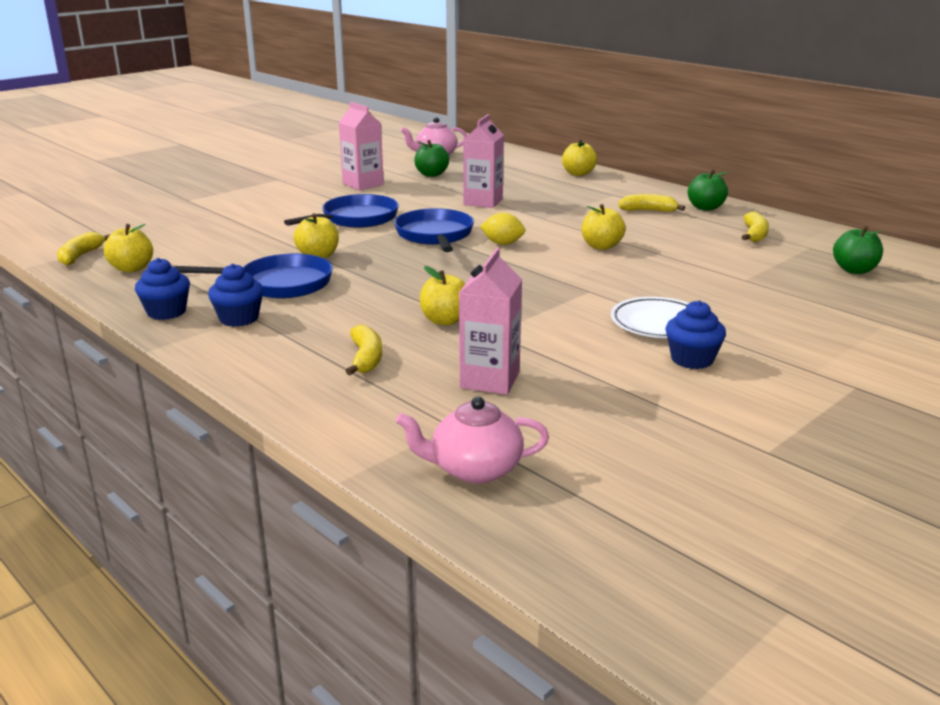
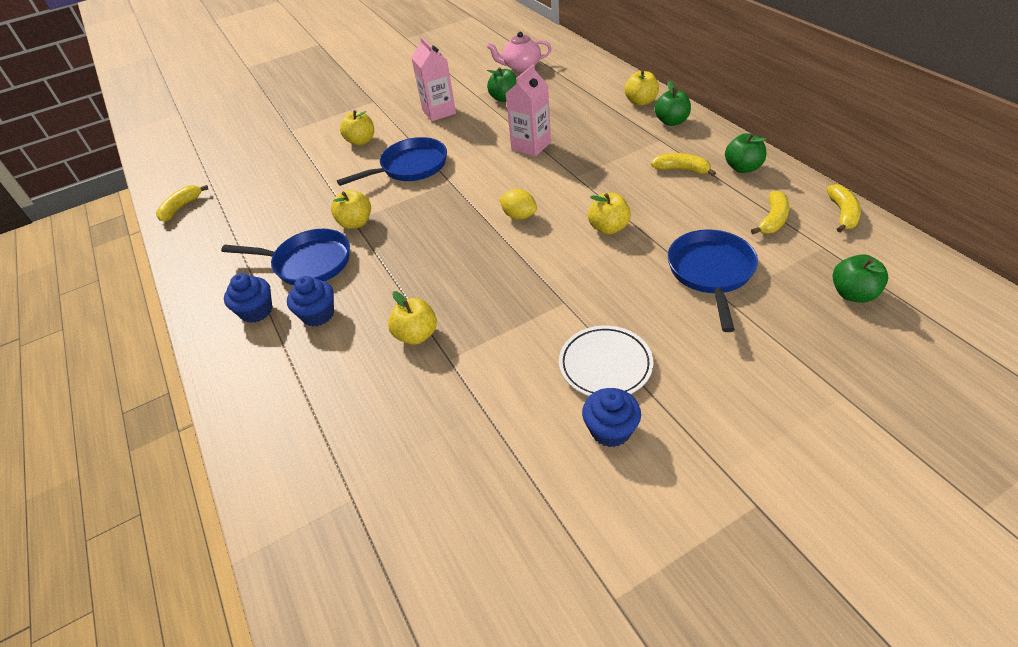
camera: 20 degrees right, 20 degrees up
(132, 268) = (209, 229): yellow apple -> yellow apple (361, 141)
(166, 312) = (208, 295): blue cupcake -> blue cupcake (318, 314)
(366, 358) = (328, 385): yellow banana -> yellow banana (842, 214)
(435, 235) = (465, 198): blue pan -> blue pan (711, 272)
(474, 469) = (342, 569): pink teapot -> none
(490, 380) = (414, 434): pink carton -> none
(617, 184) = (671, 121): none -> green apple

